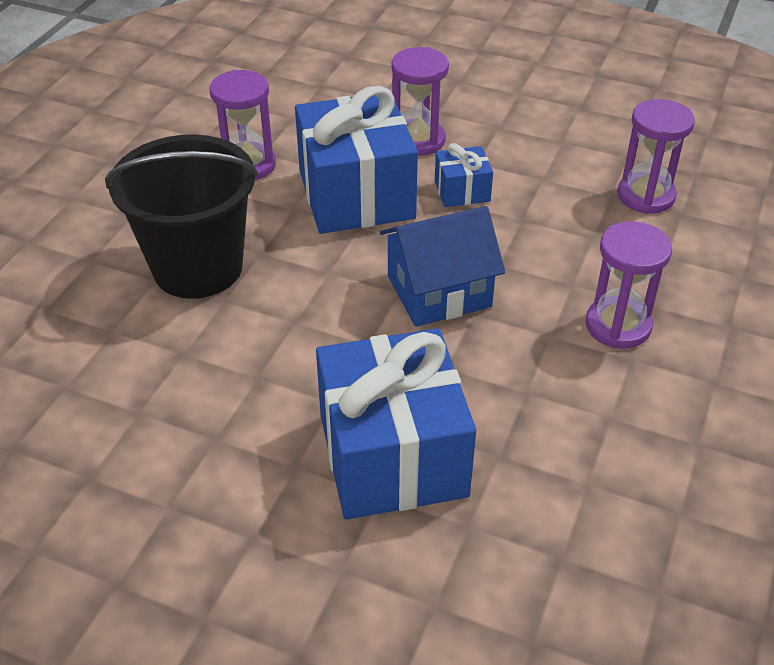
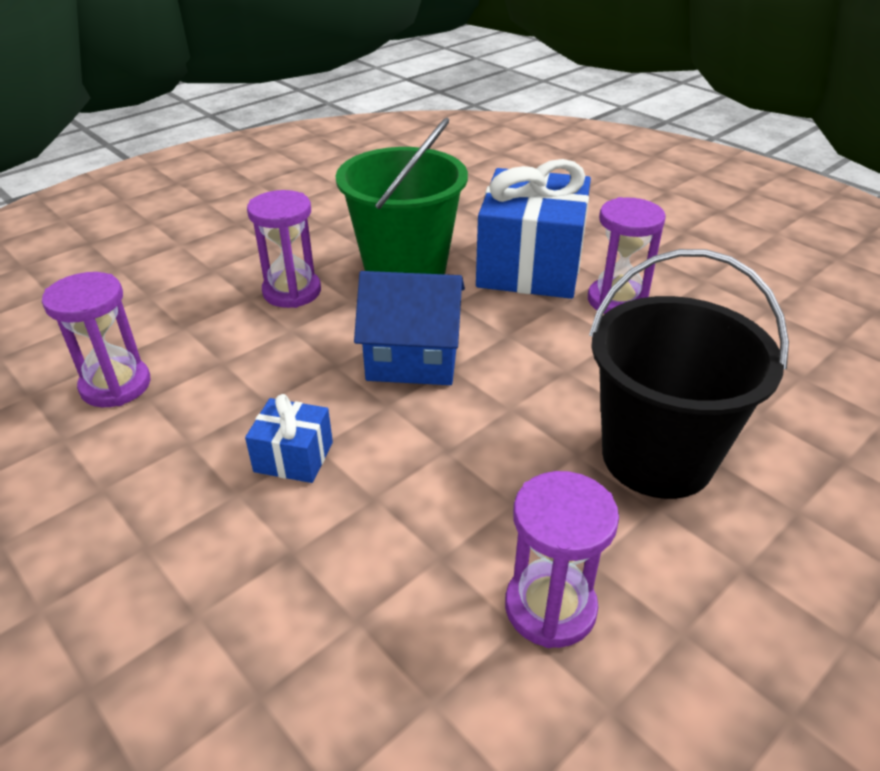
camera: 155 degrees left, 5 degrees down
(356, 195) = (423, 496): blue gift -> none
(418, 140) = (275, 562): purple hourglass -> purple hourglass (617, 301)
(532, 398) = (405, 269): none -> green bucket

